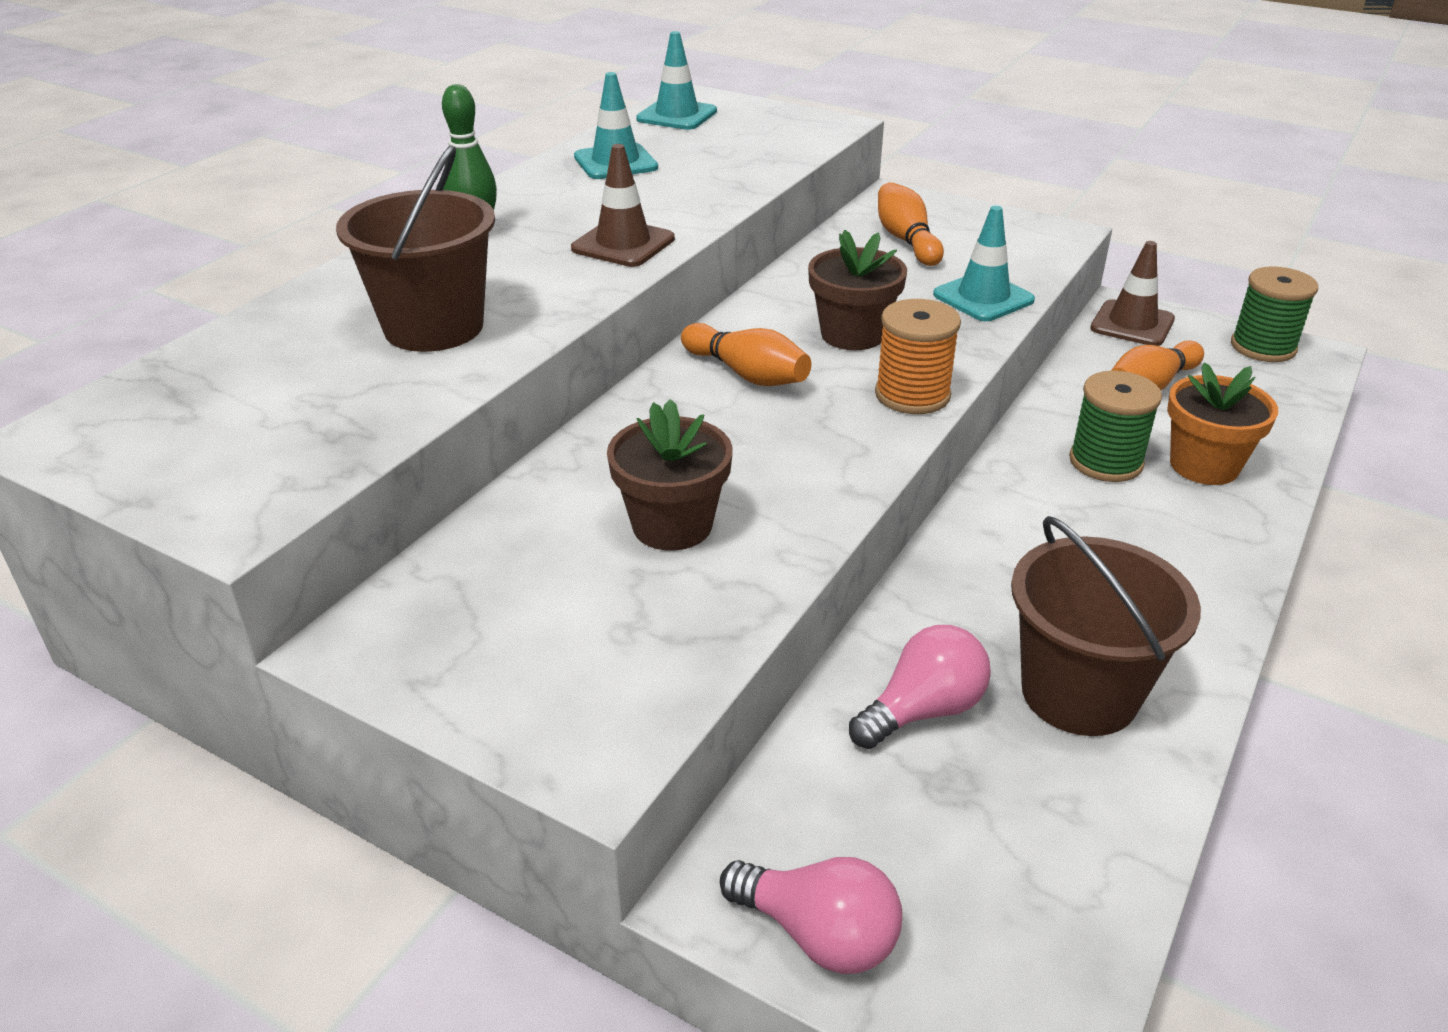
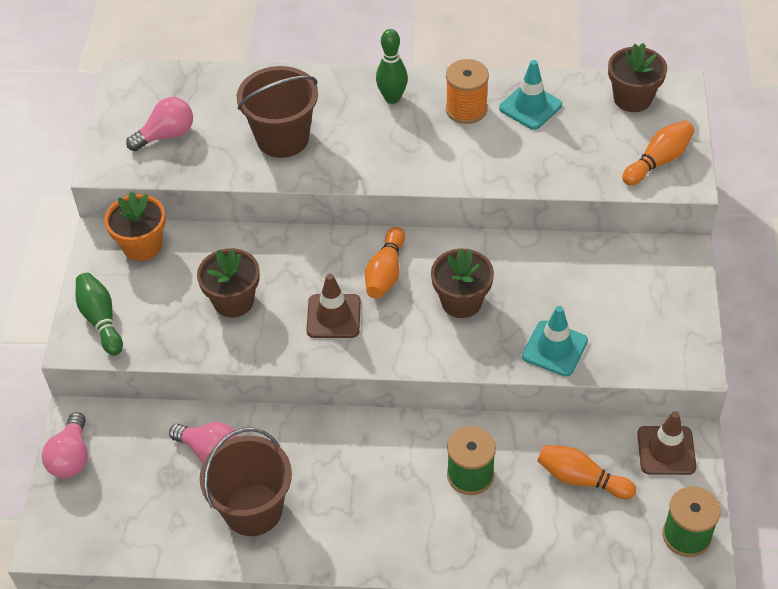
camera: 65 degrees right, 15 degrees up
(264, 430) = (166, 135): none -> pink light bulb
(565, 707) = (101, 320): none -> green bowling pin
(623, 244) = (420, 162): brown traffic cone -> brown traffic cone (333, 316)
(677, 115) = (632, 98): turquoise traffic cone -> brown flower pot
(906, 240) = (612, 284): orange bowling pin -> orange bowling pin (658, 161)
(912, 395) = (409, 351): orange spool -> orange spool (466, 109)
(1204, 465) = (498, 526): orange flower pot -> orange flower pot (142, 246)

